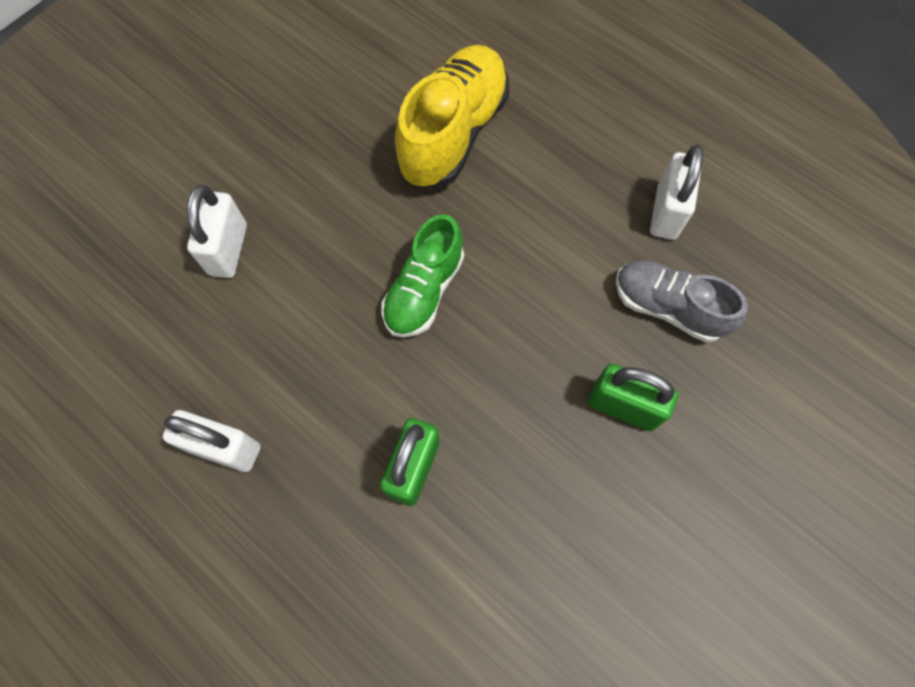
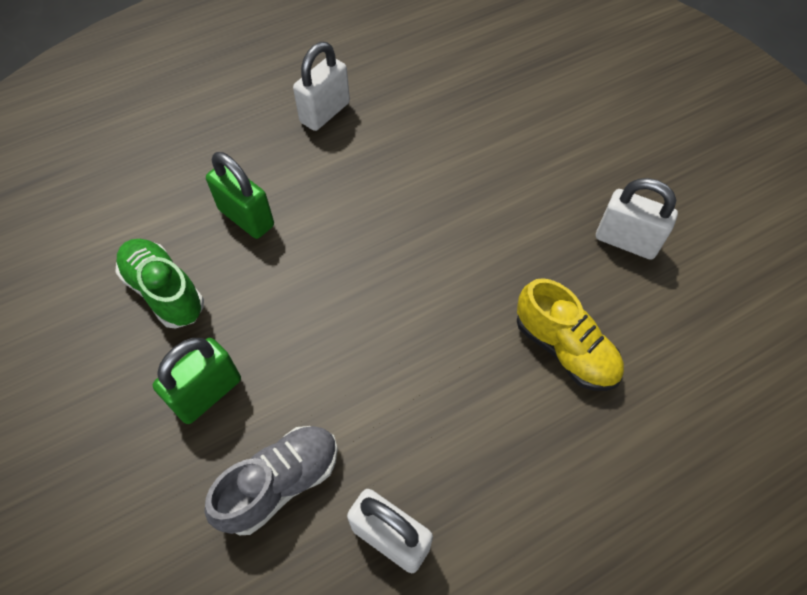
camera: 110 degrees right, 10 degrees down
(228, 250) = (491, 144): white padlock -> white padlock (626, 241)
(424, 291) = (395, 269): green shoe -> green shoe (164, 291)
(453, 133) = (565, 349): yellow shoe -> yellow shoe, size x0.66

